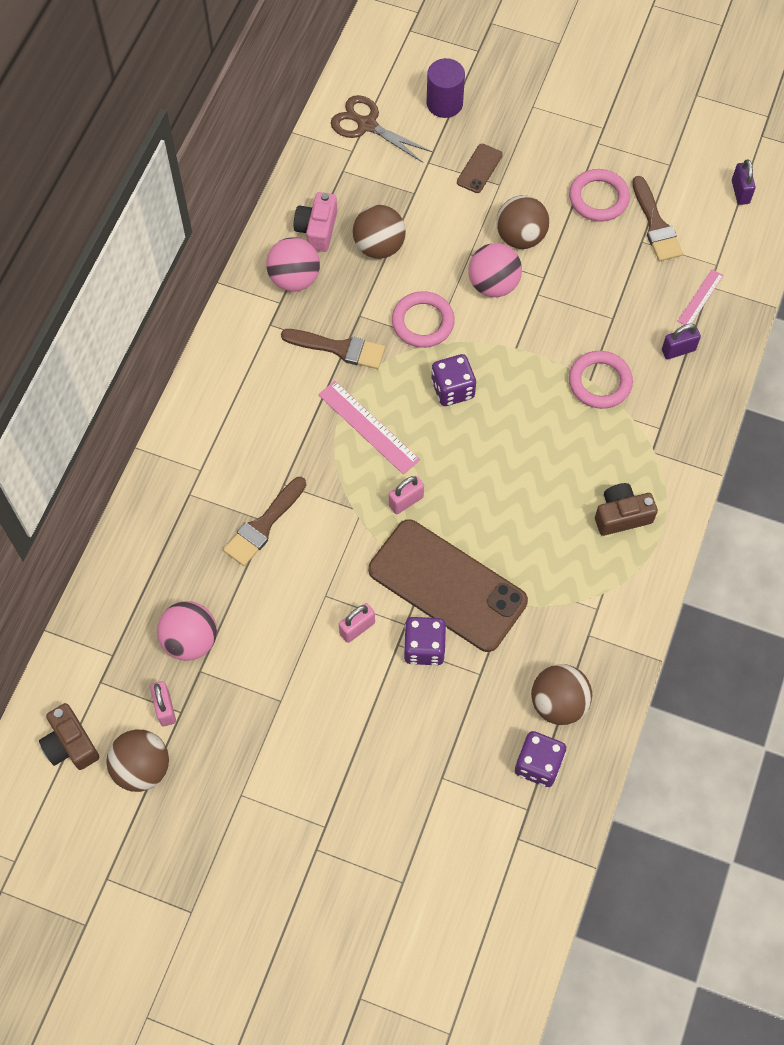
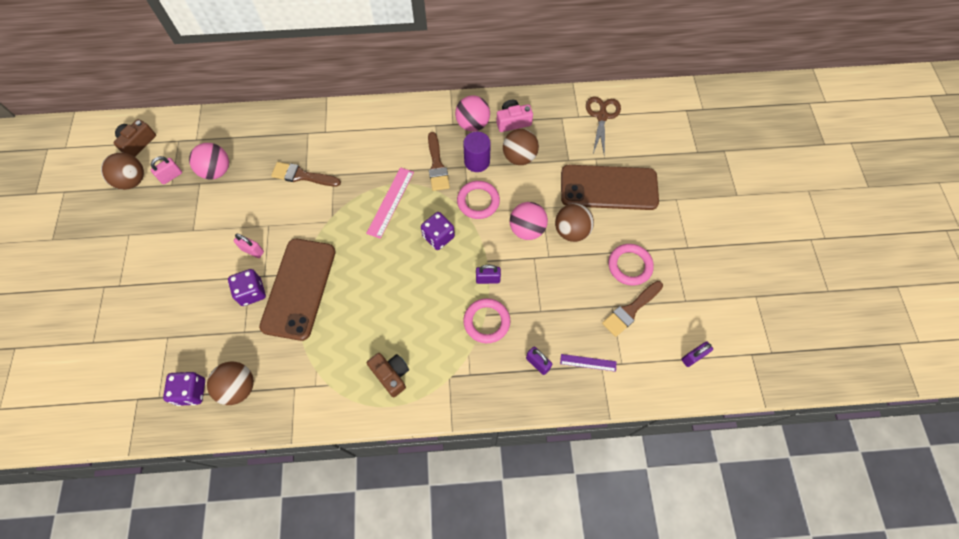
camera: 65 degrees right, 0 degrees up
(406, 501) = (348, 242): pink padlock -> none
(444, 103) = (645, 150): purple cylinder -> purple cylinder (477, 161)
(479, 168) = (608, 188): brown phone -> brown phone, size x2.45
(542, 357) = (488, 279): none -> purple padlock
(700, 298) = (588, 362): pink ruler -> purple ruler

